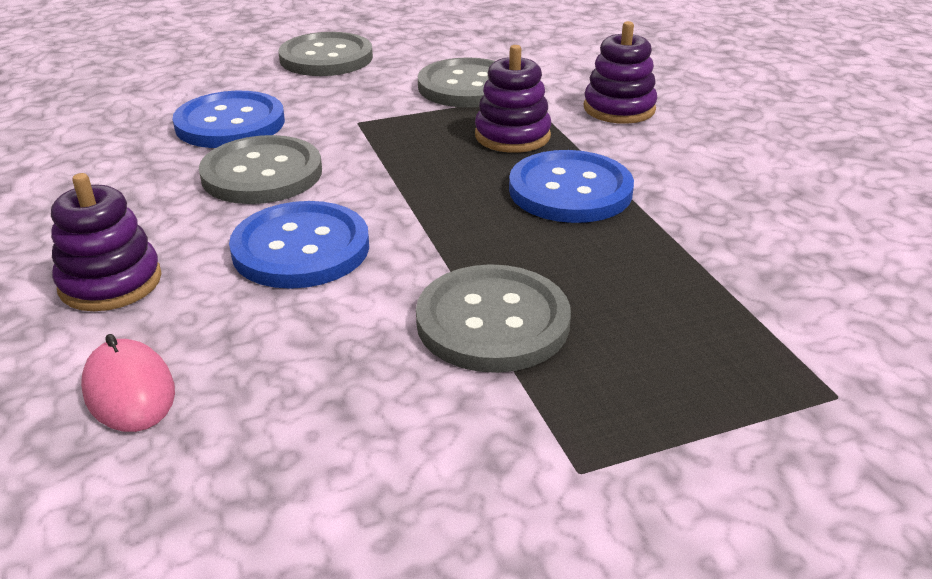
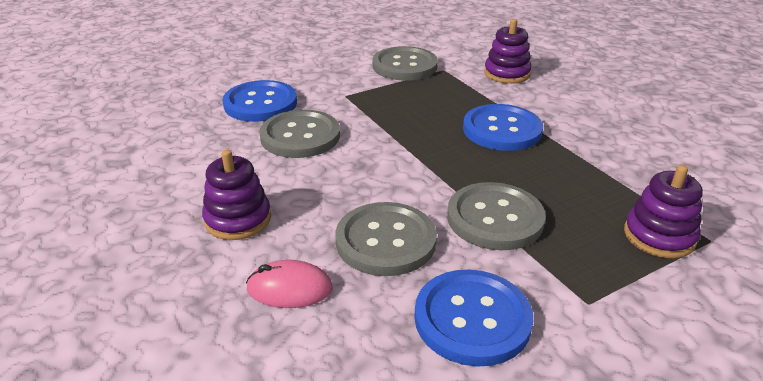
camera: 10 degrees left, 0 degrees up
(129, 390) = (289, 288): pink mouse -> pink mouse turned 45 degrees counterclockwise
(301, 248) = (352, 184): blue button -> blue button (472, 319)
(326, 58) = (302, 52): grey button -> grey button (385, 241)
(512, 136) = (449, 97): purple stacking toy -> purple stacking toy (659, 236)

